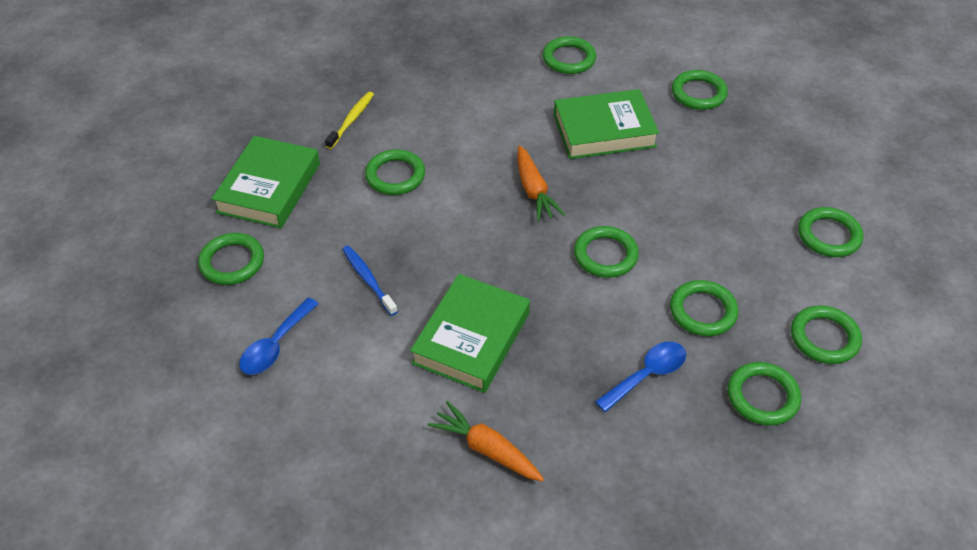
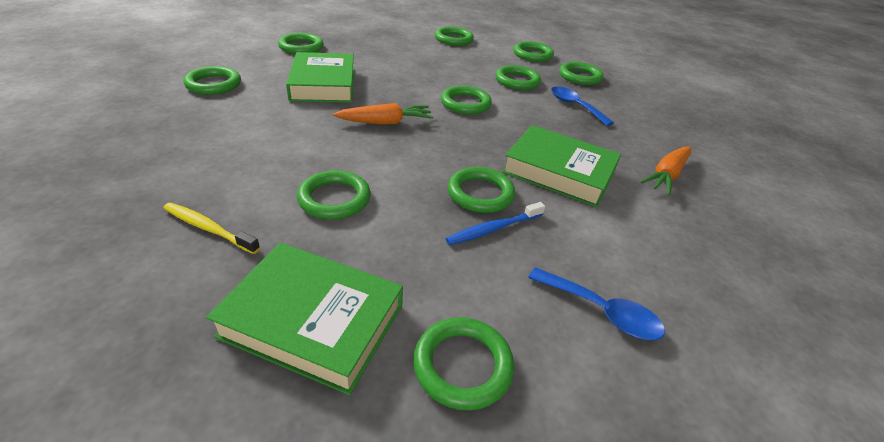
camera: 90 degrees left, 10 degrees down
(419, 270) = (480, 194): none -> green ring

